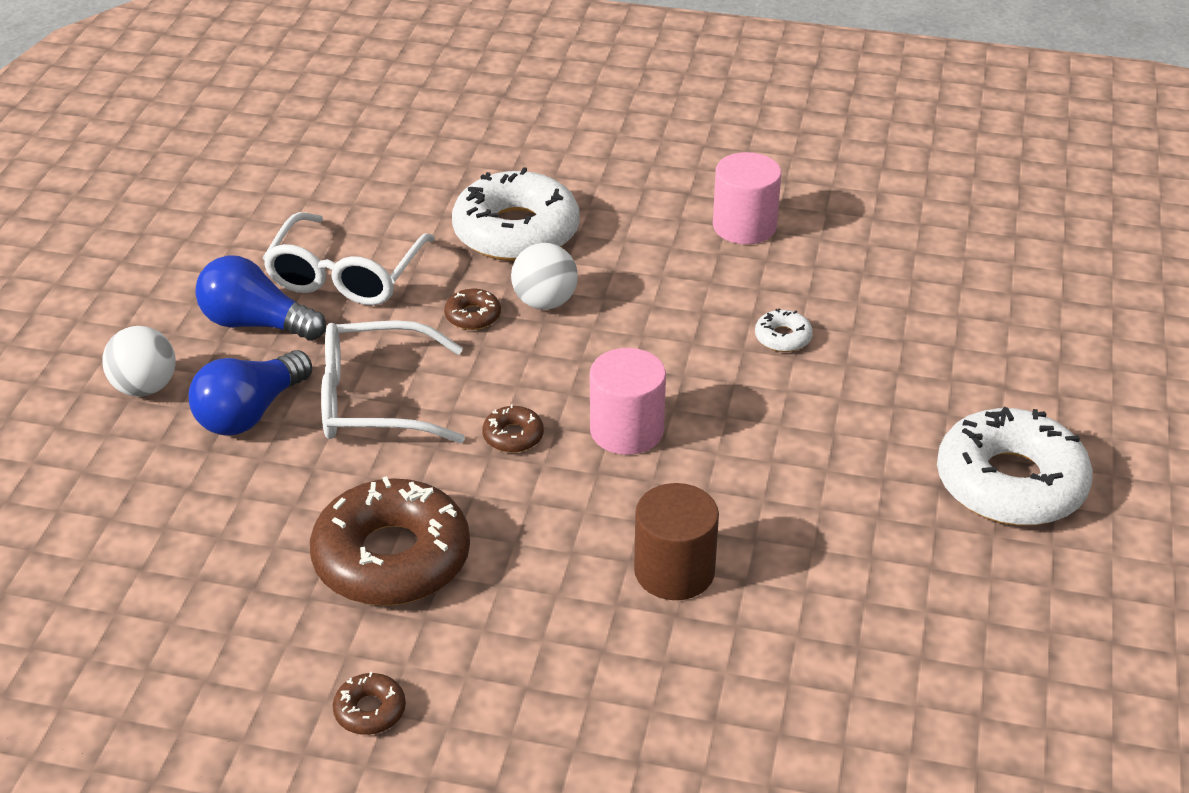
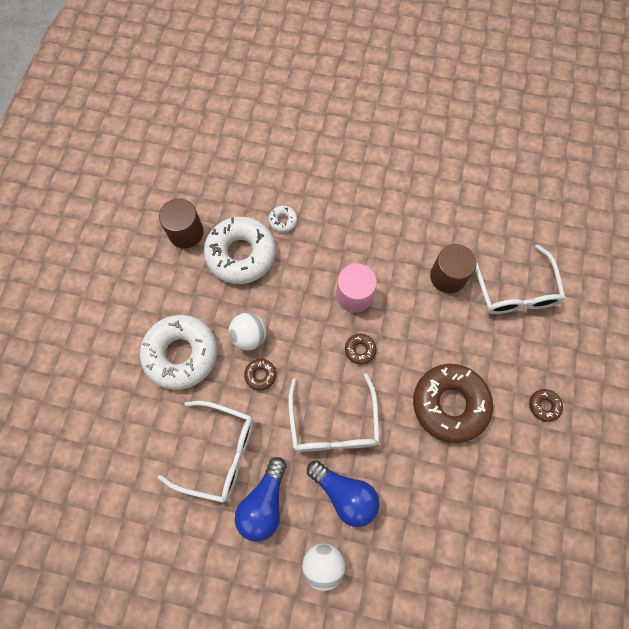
camera: 90 degrees left, 30 degrees up
(645, 684) = (514, 290): none -> white glasses
(744, 226) = (186, 232): pink cylinder -> brown cylinder
(1010, 483) = (384, 140): white donut -> white donut (241, 254)

